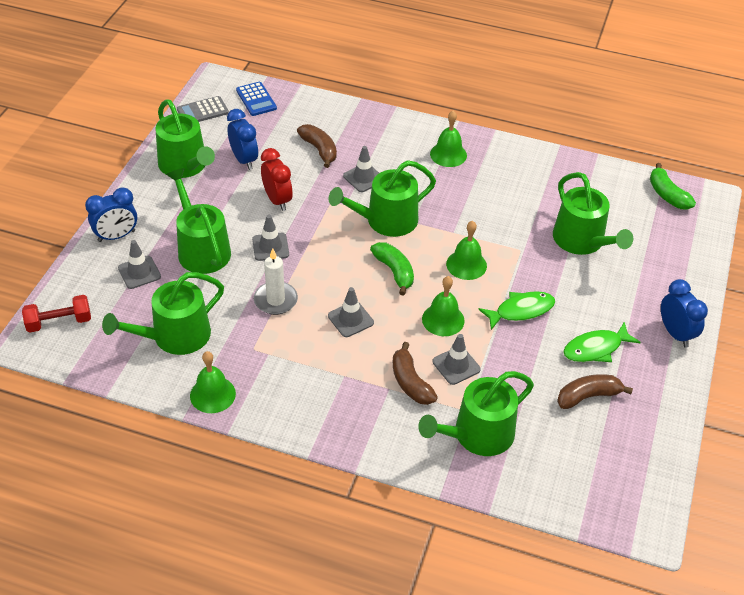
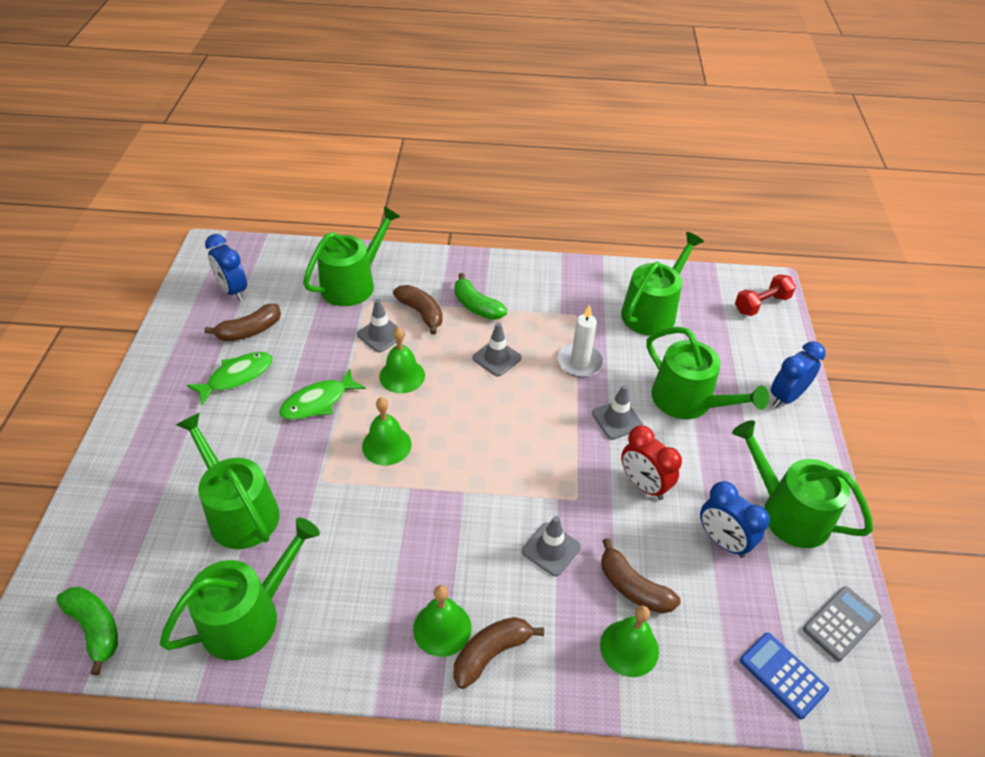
camera: 165 degrees right, 0 degrees up
(139, 272) = (730, 363): grey traffic cone -> none
(212, 394) = (589, 274): green bell -> green bell (629, 648)
(386, 221) = (498, 485): green watering can -> green watering can (248, 616)
(394, 271) = (468, 419): green banana -> green banana (476, 306)
(421, 138) = (491, 653): none -> brown banana
(675, 333) = (143, 410): blue clock -> blue clock (233, 290)

